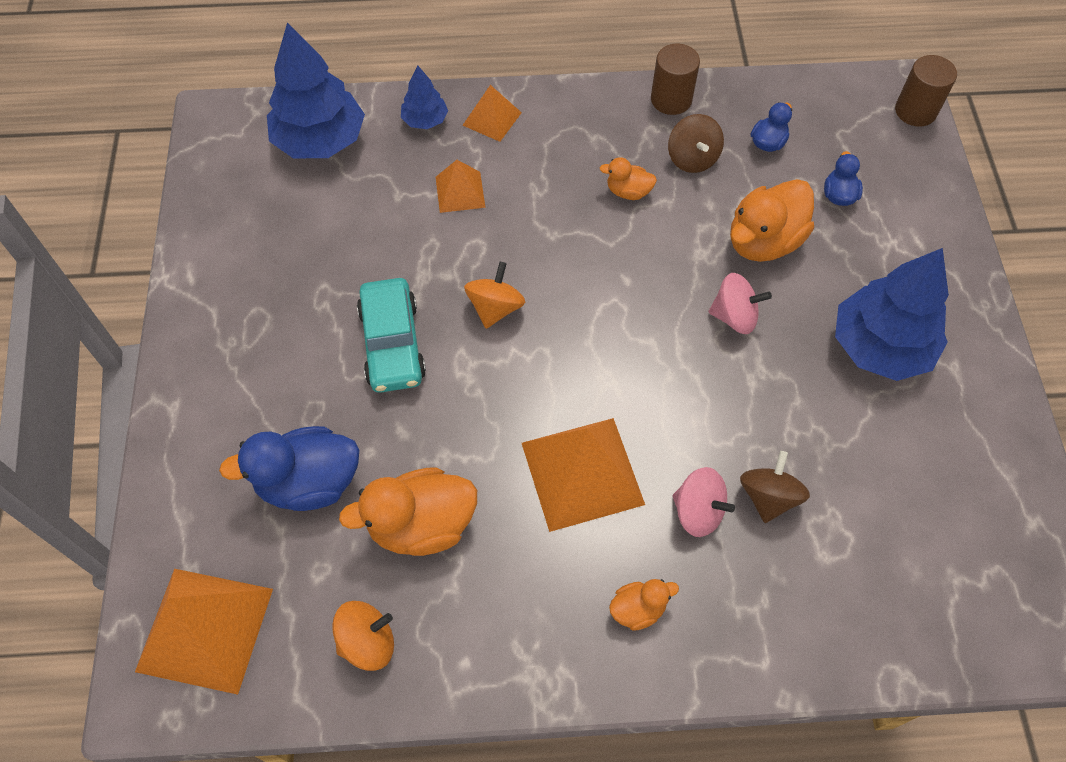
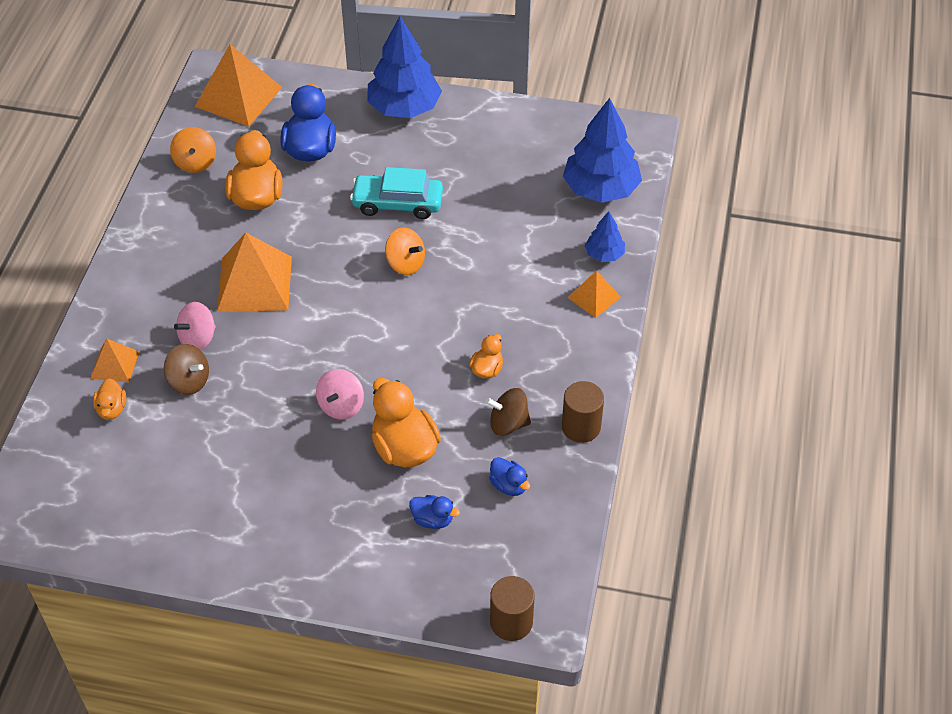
camera: 105 degrees right, 10 degrees down
(460, 192) = (522, 263): orange pyramid -> orange pyramid (115, 364)
(638, 609) = (150, 290): orange duck -> orange duck (112, 409)
(880, 346) = (275, 494): blue tree -> blue tree (404, 108)

